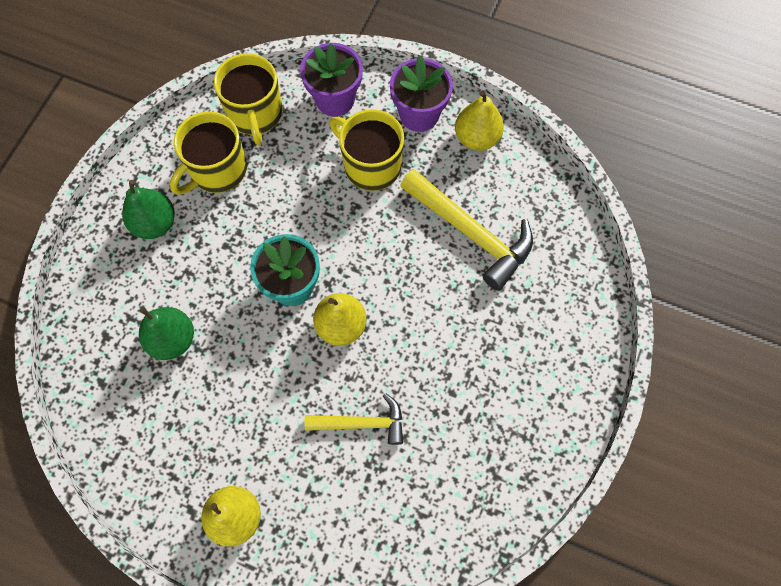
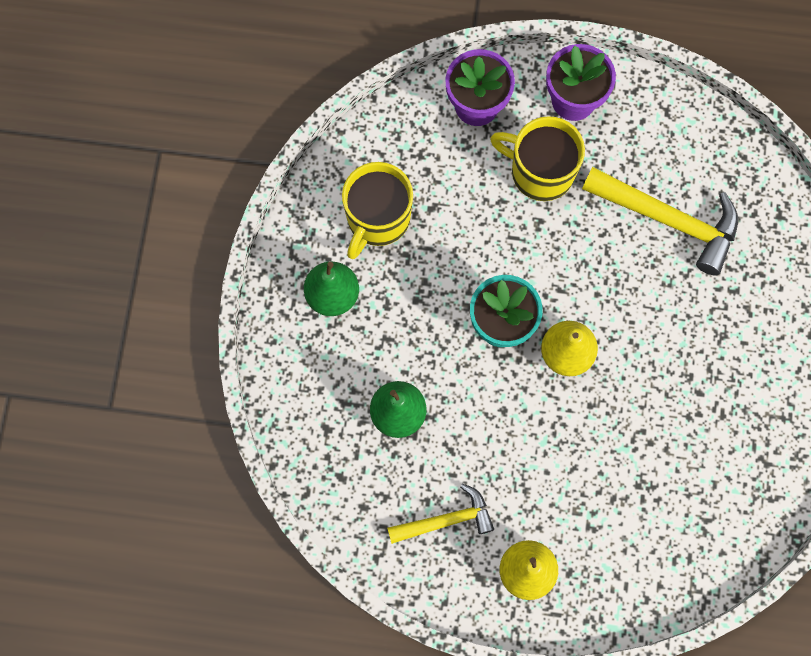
camera: 15 degrees left, 5 degrees up
(255, 114) = (396, 144): yellow mug -> none
(362, 423) = (620, 447): yellow hammer -> yellow hammer (446, 520)
(477, 138) = (643, 112): yellow pear -> none

